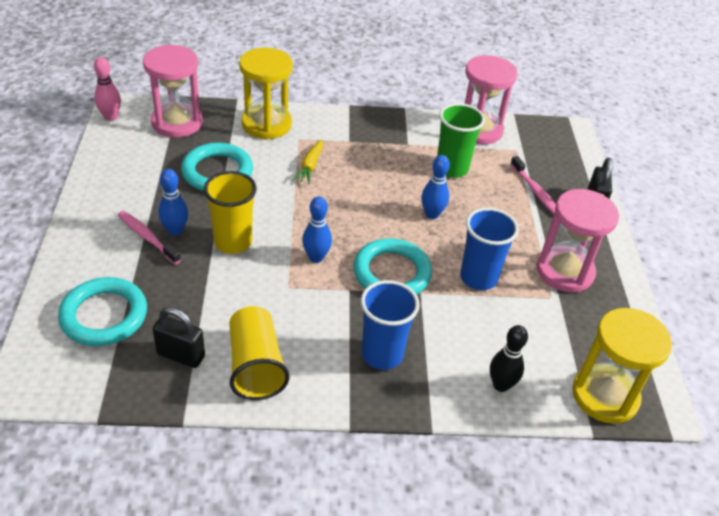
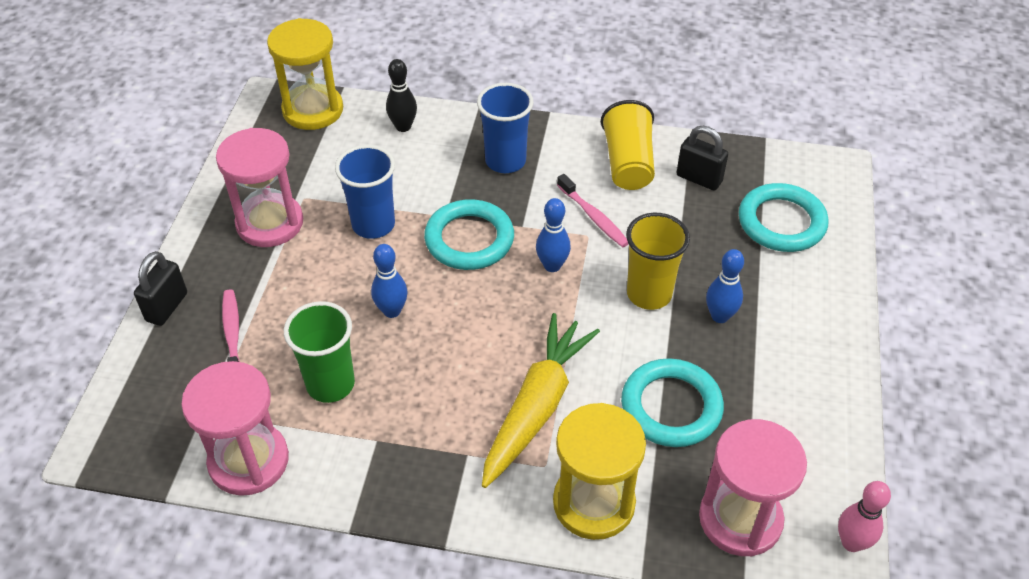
camera: 165 degrees left, 5 degrees up
(147, 237) = (753, 310): pink toothbrush -> pink toothbrush (594, 217)
(310, 166) = (536, 406): yellow carrot -> yellow carrot, size x2.09

